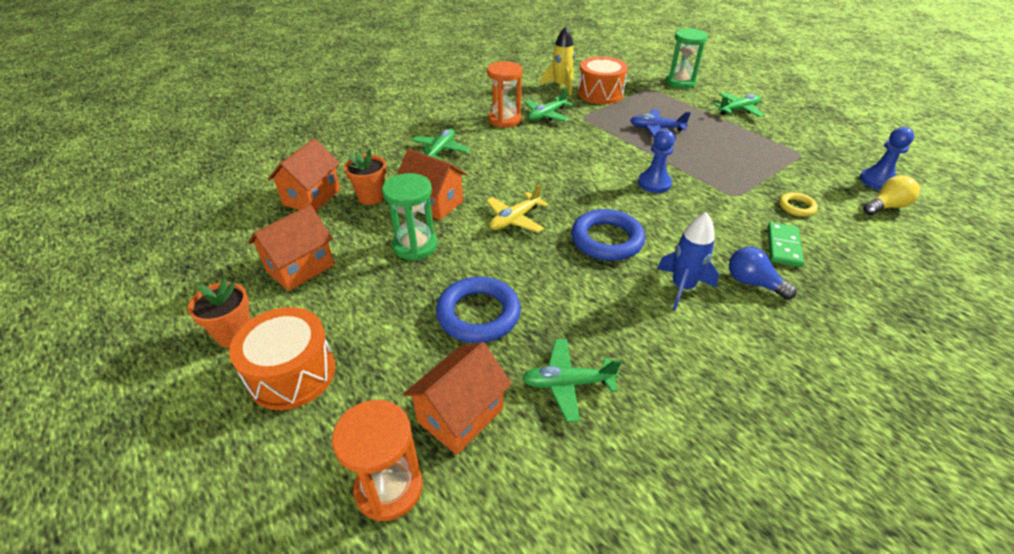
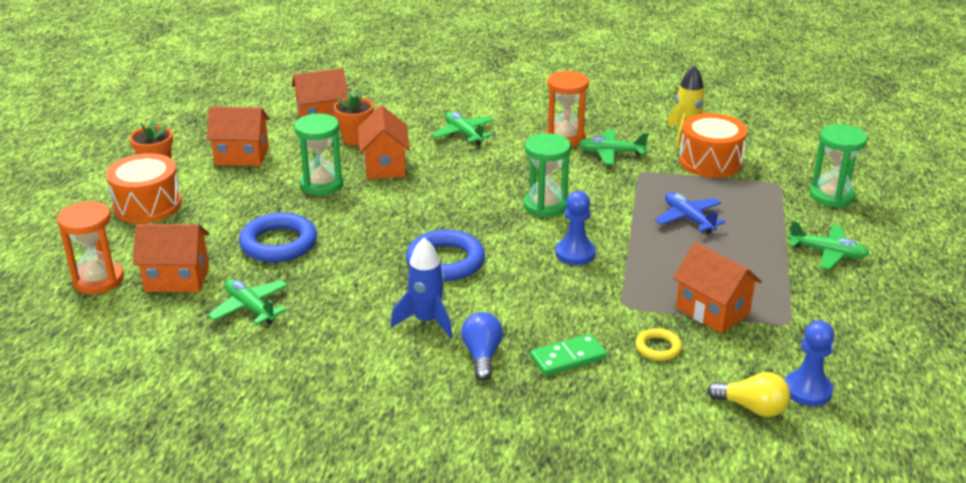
camera: 50 degrees right, 10 degrees down
(440, 151) = (464, 134): green plane -> green plane turned 105 degrees counterclockwise
(515, 219) = (414, 209): yellow plane -> none
(581, 166) = (545, 206): none -> green hourglass
(769, 170) = (712, 311): none -> orange house

